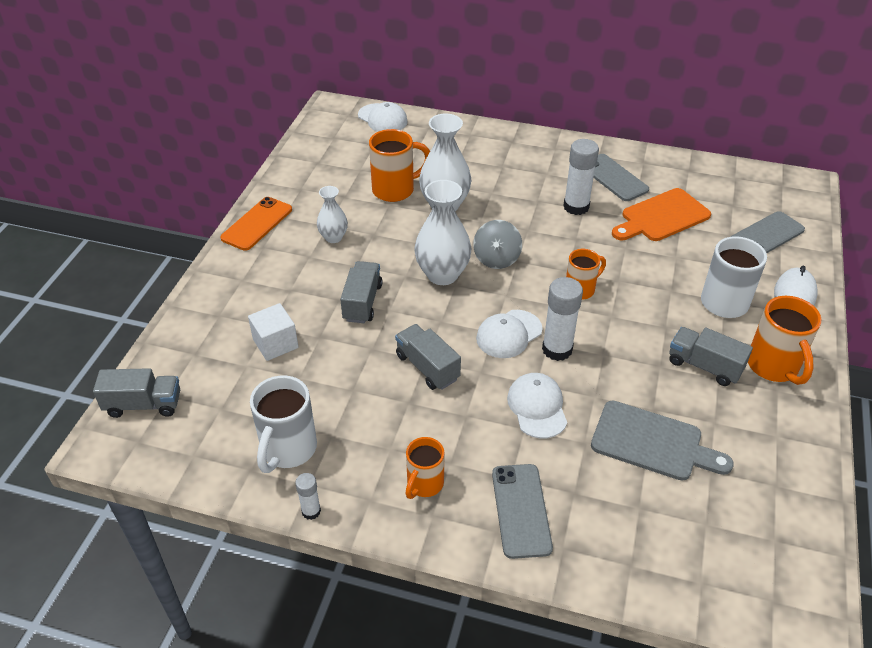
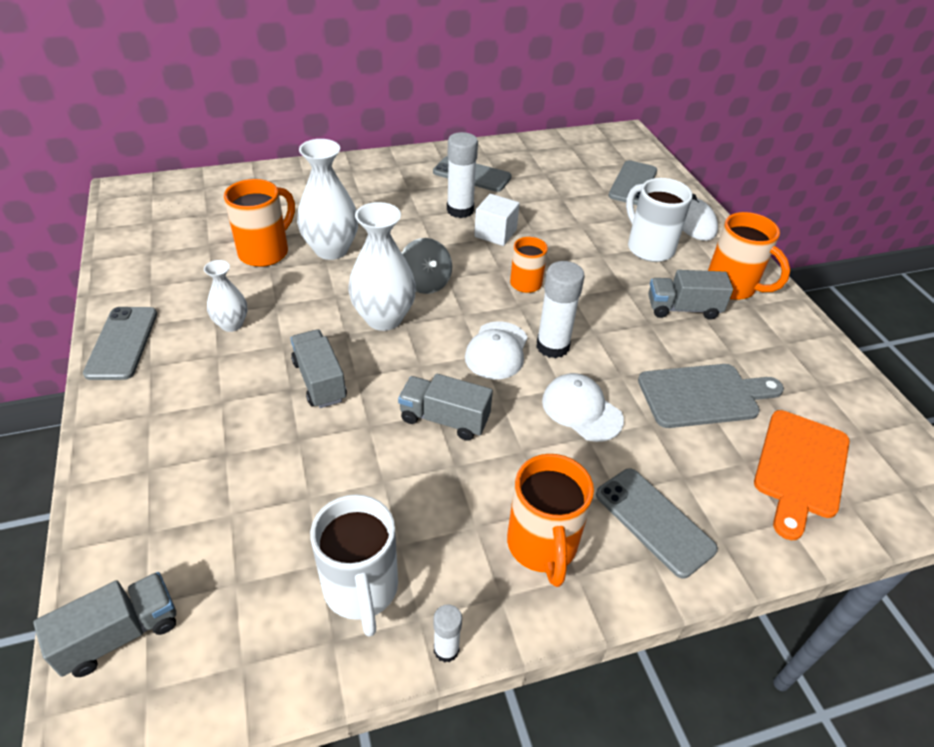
camera: 35 degrees left, 0 degrees up
(257, 224) = (122, 343): orange phone -> grey phone
(275, 344) = (250, 471): white cube -> white cube (495, 233)
(382, 118) = (195, 186): white cap -> none
(424, 484) = (542, 546): orange mug -> orange mug, size x1.56
(662, 217) = (540, 195): orange cutting board -> orange cutting board (800, 468)

